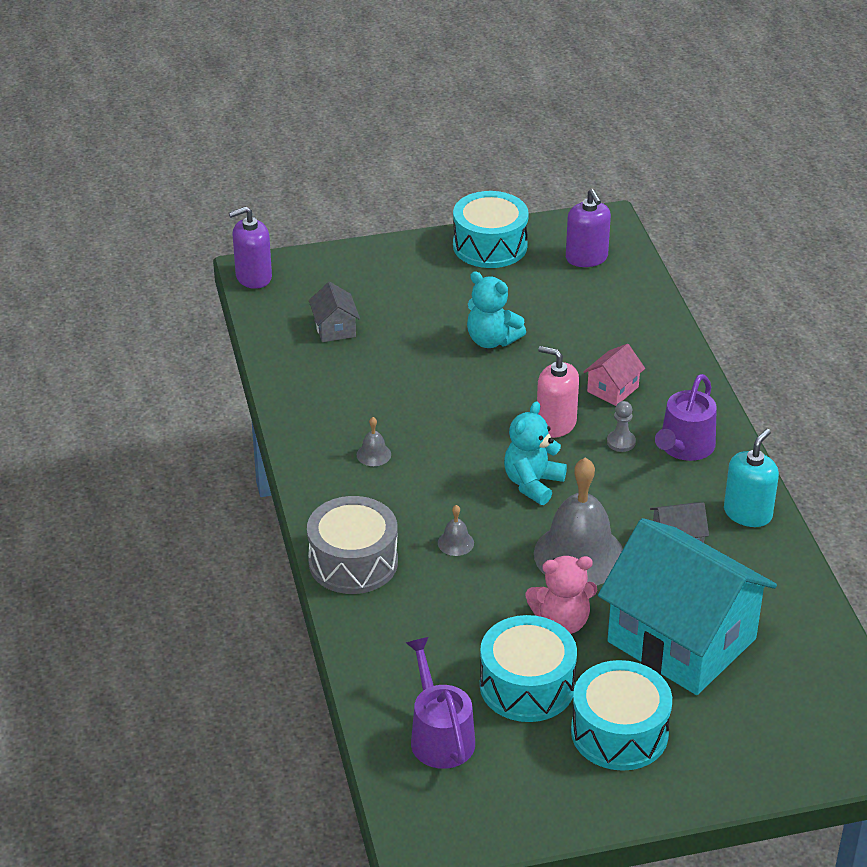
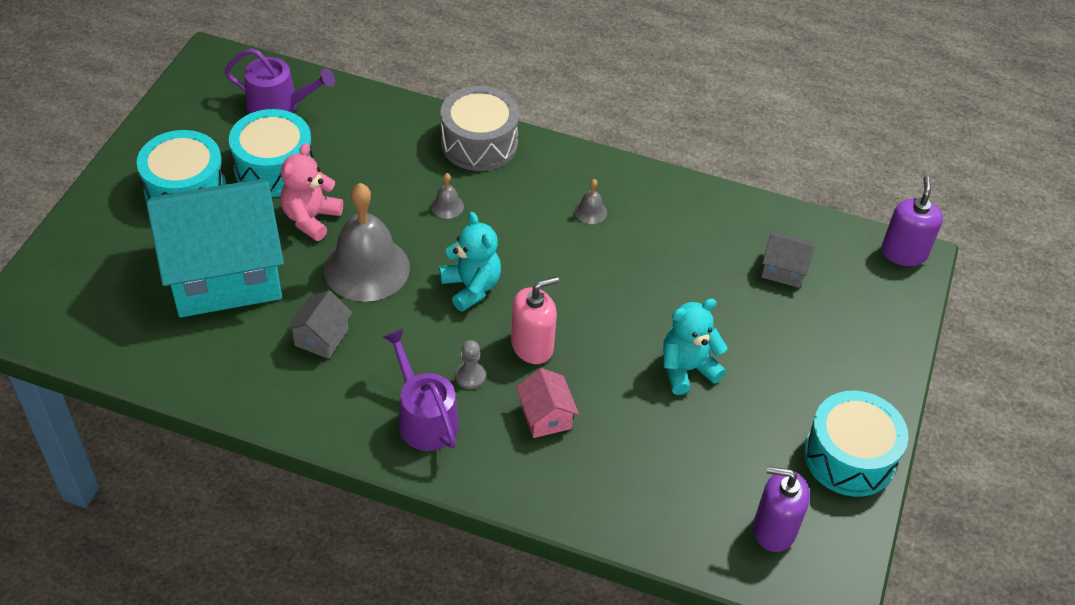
camera: 120 degrees right, 10 degrees up
(747, 513) = (306, 407): turquoise soap dispenser -> none

